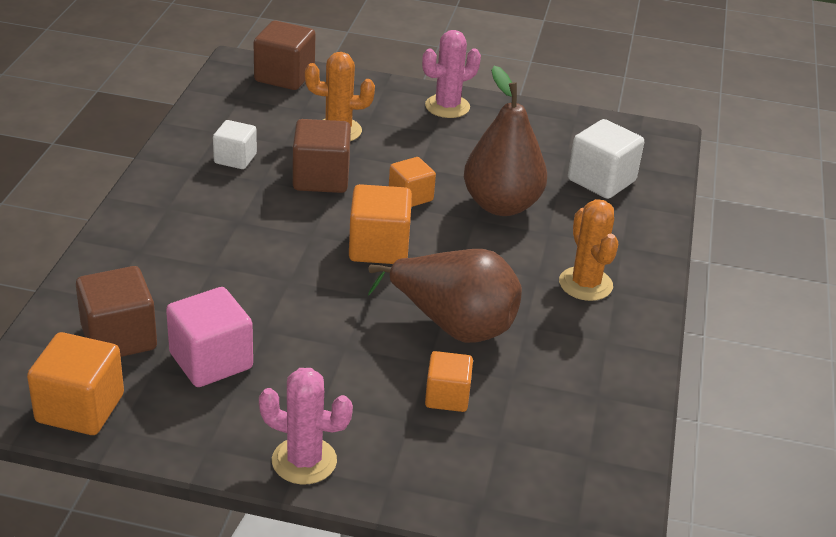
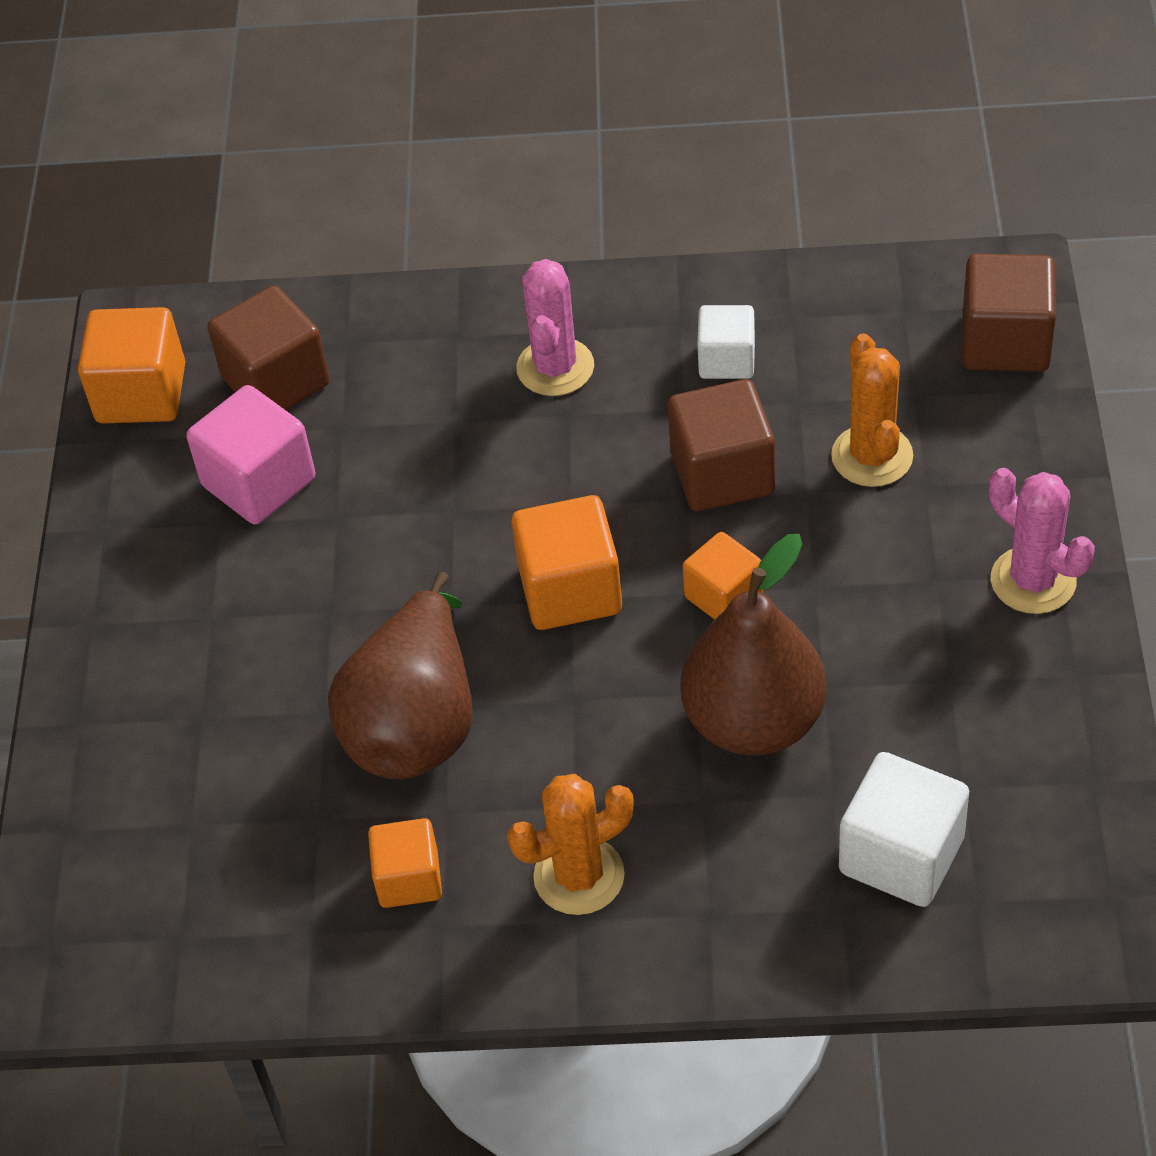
camera: 85 degrees right, 15 degrees up
(304, 461) = (103, 628): pink cactus -> pink cactus (555, 367)
(447, 397) = (260, 749): orange cube -> orange cube (409, 879)

